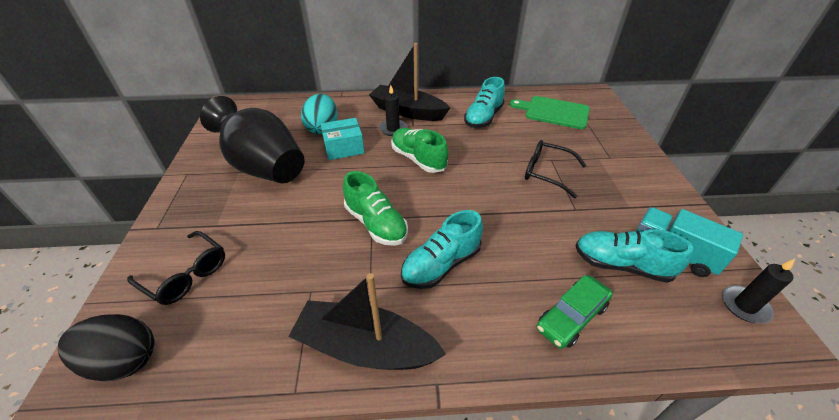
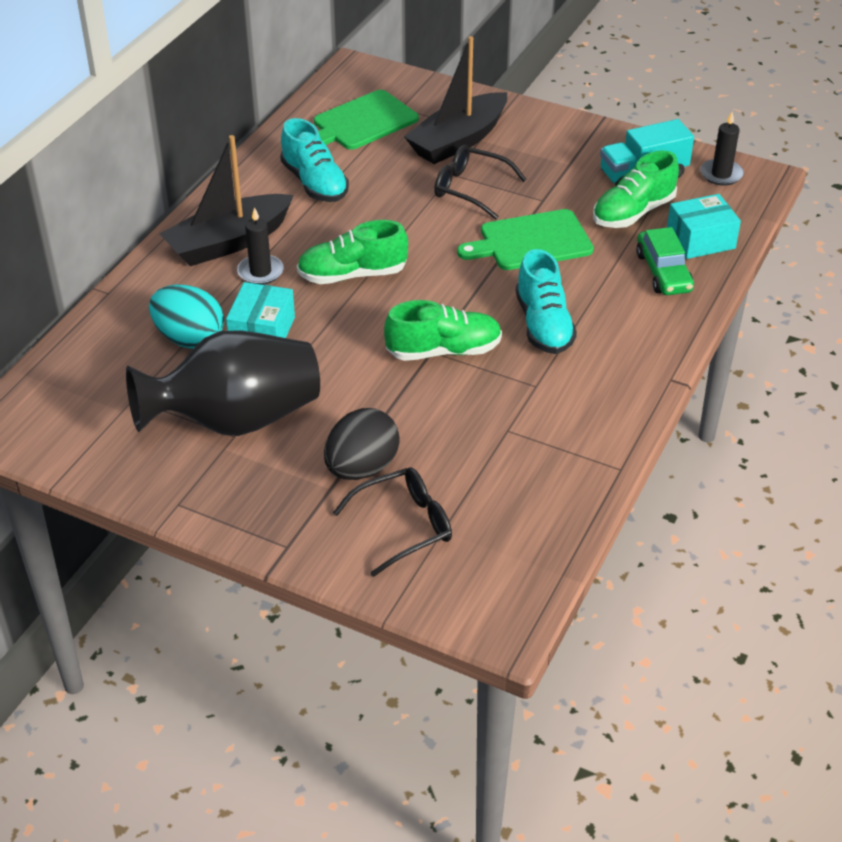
camera: 60 degrees left, 0 degrees up
(124, 360) = (500, 587): black egg -> black egg (362, 468)
(365, 347) = (605, 410): black boat -> black boat (458, 141)
(525, 221) = (531, 241): none -> green cutting board
(546, 173) = (470, 189): black glasses -> black glasses turned 60 degrees clockwise
(622, 265) = (633, 212): turquoise shoe -> green shoe
(641, 327) = (700, 240): none -> turquoise box

